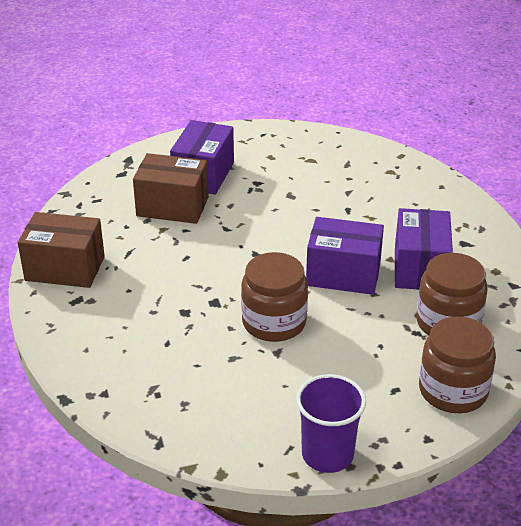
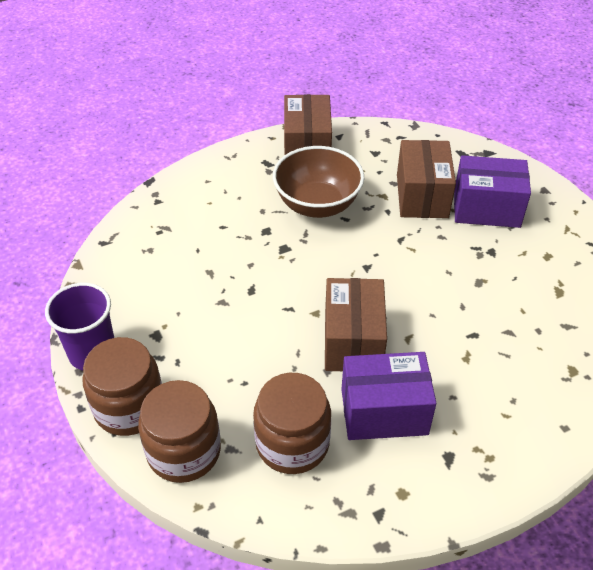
camera: 80 degrees right, 10 degrees up
(159, 272) = (317, 204): none -> brown bowl
(274, 322) = (264, 294): brown jar -> brown jar (129, 407)
(343, 274) = (353, 341): purple box -> brown box

